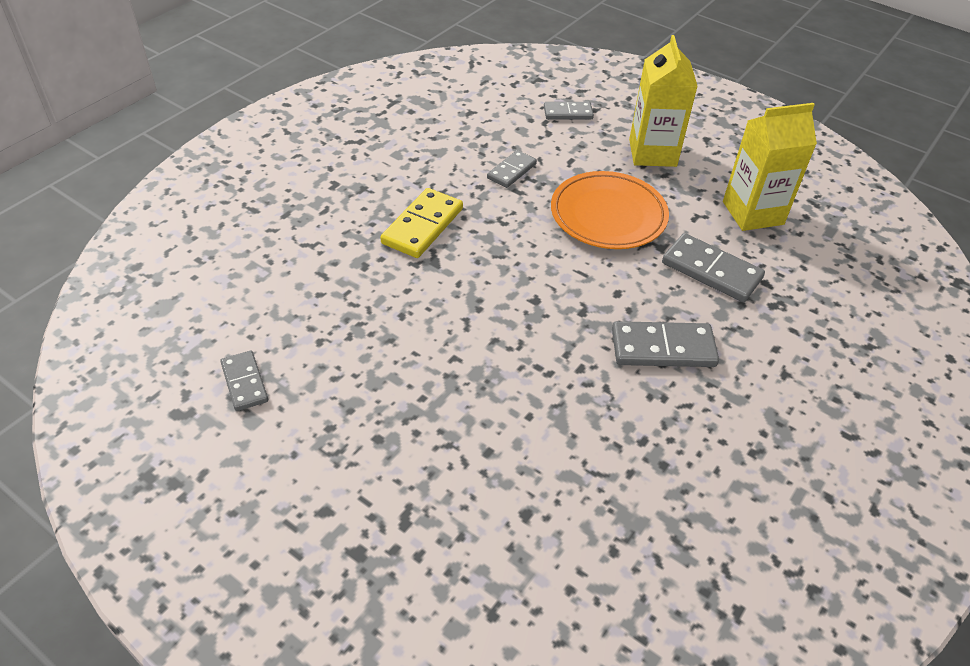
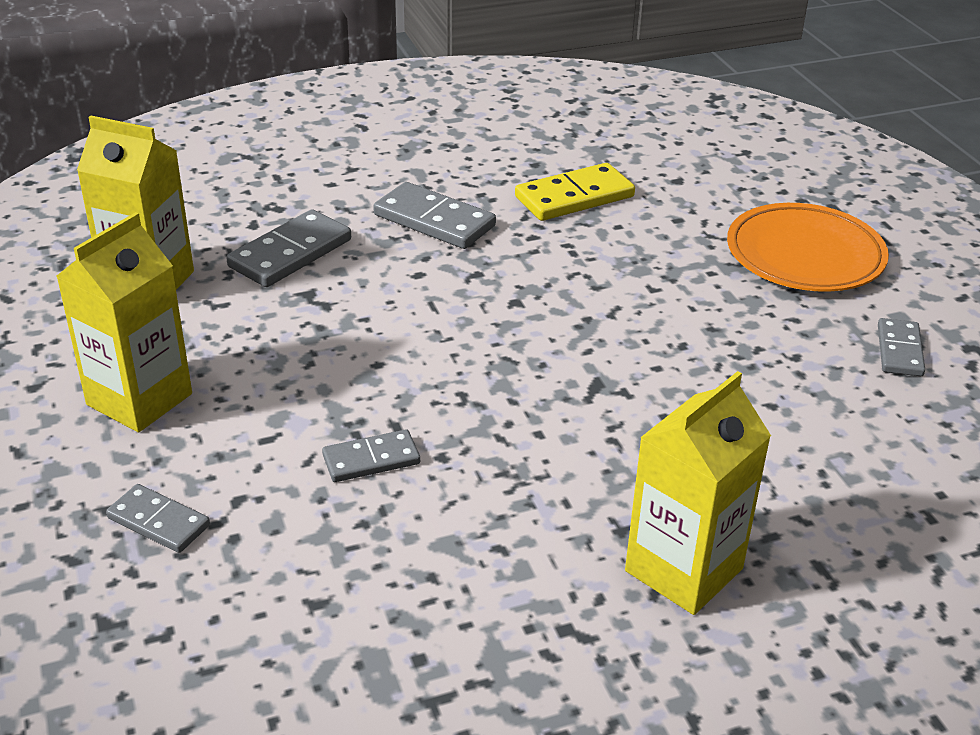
camera: 145 degrees left, 10 degrees down
(321, 182) = (683, 570): none -> yellow carton
(423, 226) = (576, 433): yellow domino -> yellow domino (574, 197)
(608, 215) = (319, 348): orange plate -> orange plate (805, 255)
(711, 271) = (290, 253): grey domino -> grey domino turned 60 degrees clockwise

